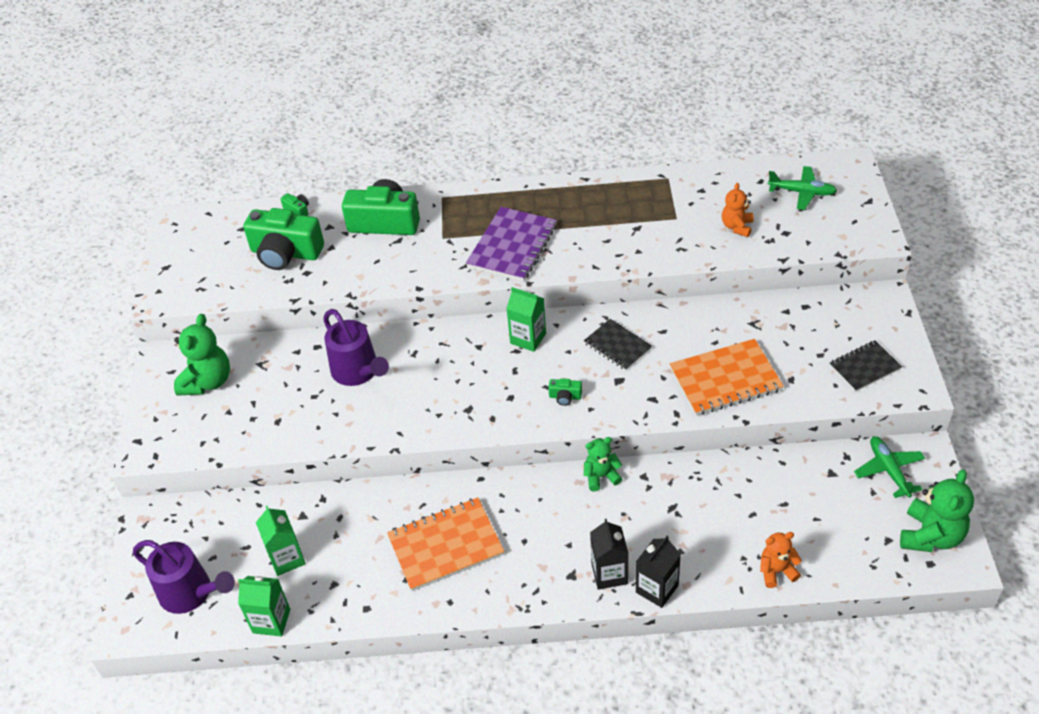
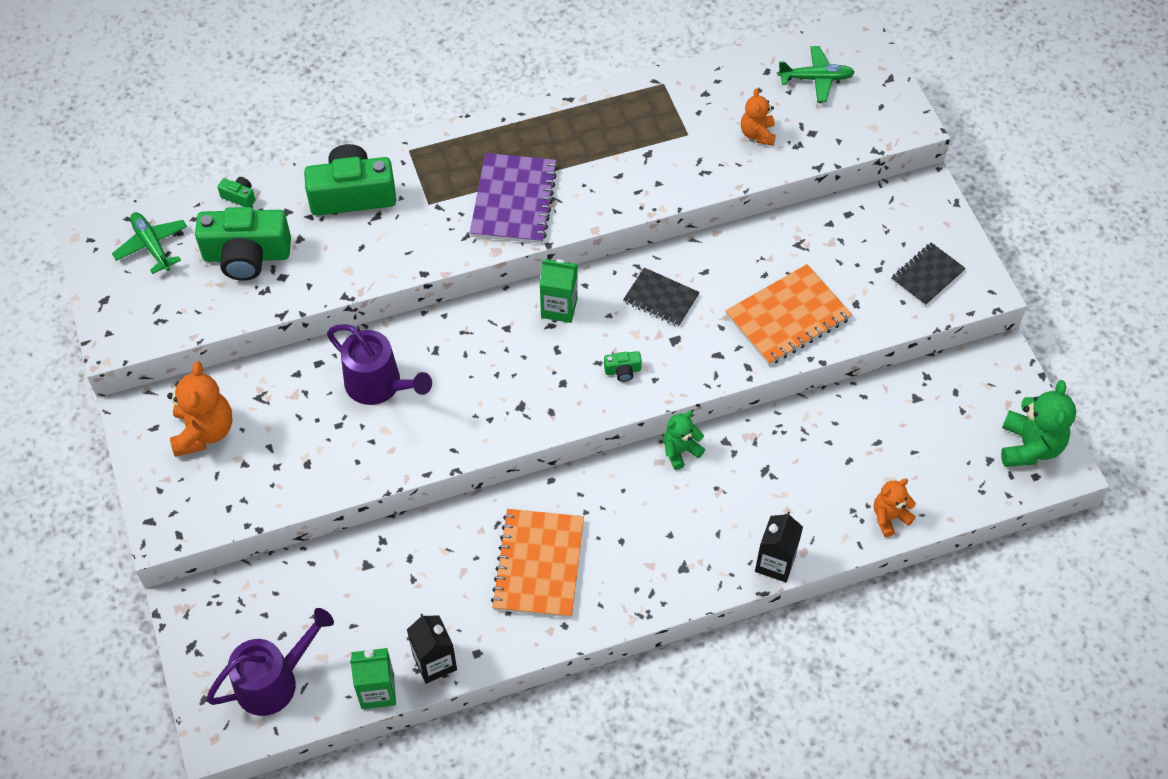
camera: 20 degrees left, 10 degrees up
(191, 593) = (274, 681): purple watering can -> purple watering can turned 45 degrees counterclockwise
(208, 381) = (204, 431): green teddy bear -> orange teddy bear
(287, 558) = (368, 618): green carton -> none
(445, 546) = (539, 565): orange notebook -> orange notebook turned 45 degrees counterclockwise
(609, 573) = (722, 557): black carton -> black carton (434, 662)
(888, 470) = (972, 383): green plane -> green plane (152, 245)

